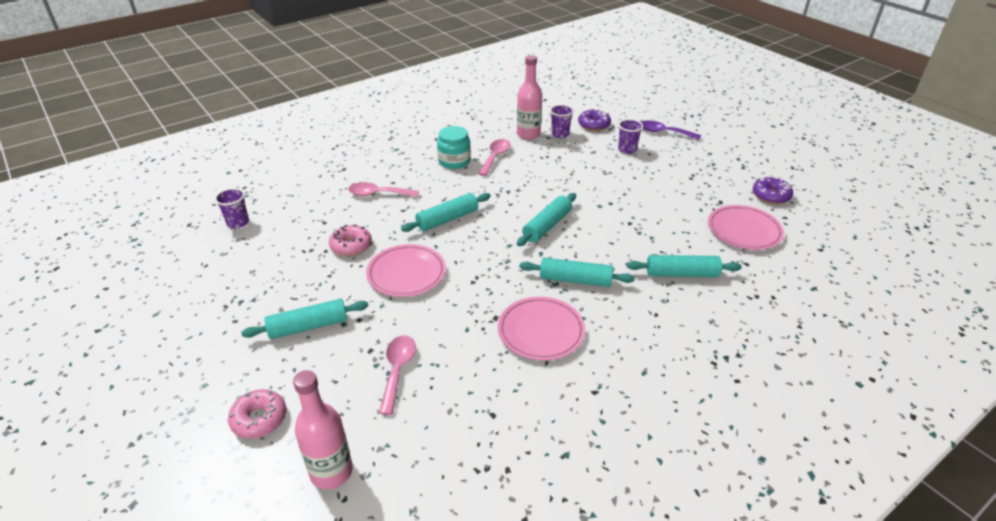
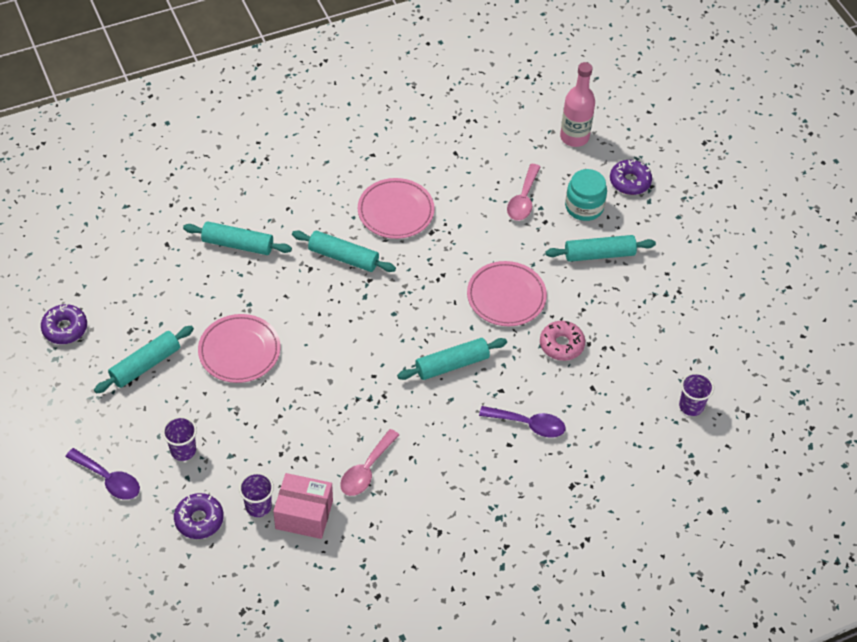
camera: 170 degrees left, 15 degrees up
(259, 419) = (630, 182): pink donut -> purple donut
(378, 194) = (528, 424): pink spoon -> purple spoon
(454, 161) = (423, 472): turquoise jar -> turquoise jar (584, 207)
(528, 134) = (304, 514): pink bottle -> pink box
(547, 226) = (344, 332): turquoise rolling pin -> turquoise rolling pin (145, 365)
(744, 230) = (136, 284): pink plate -> pink plate (239, 351)

